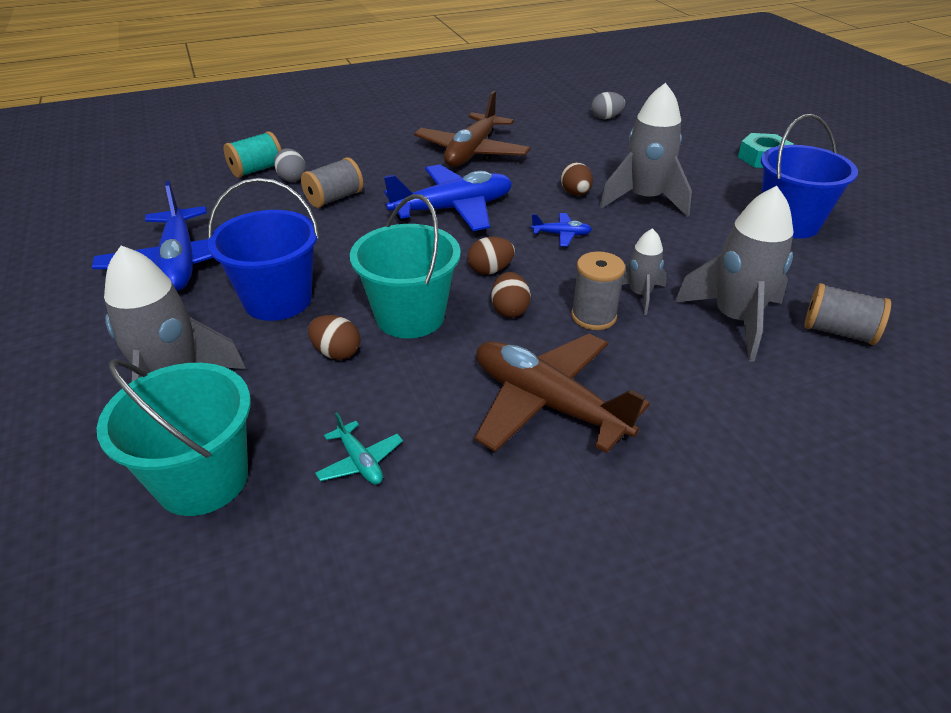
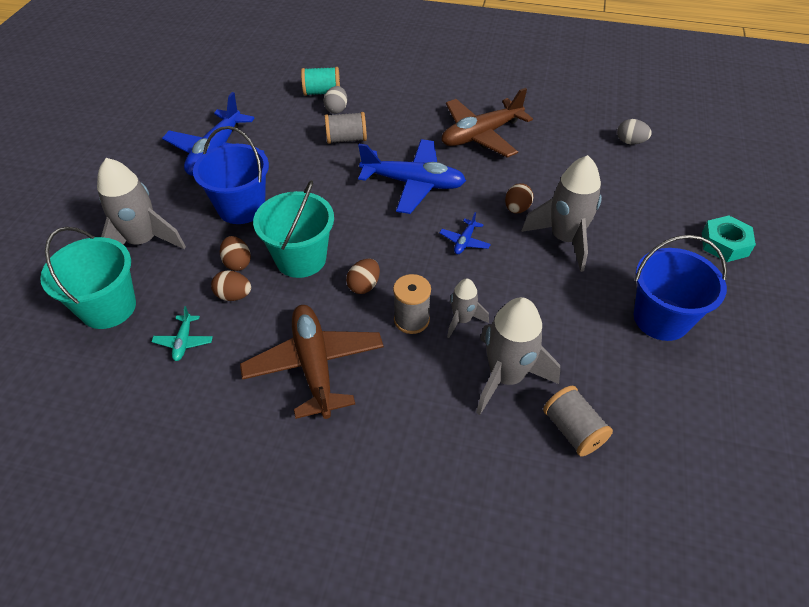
camera: 35 degrees right, 10 degrees up
(490, 270) = (384, 248): brown egg -> brown egg (234, 295)
(561, 235) = (464, 241): blue plane -> blue plane turned 75 degrees clockwise

